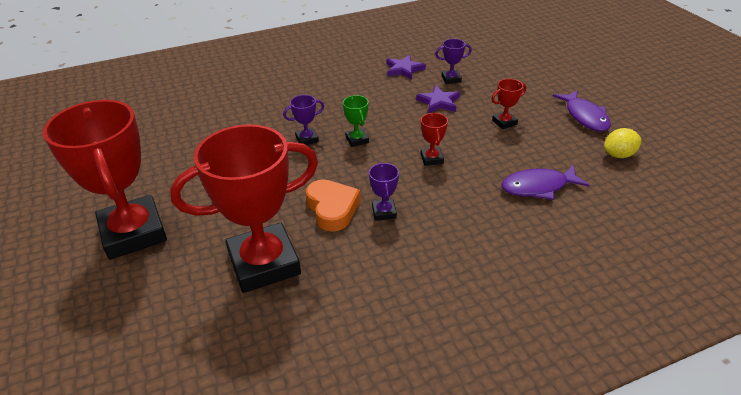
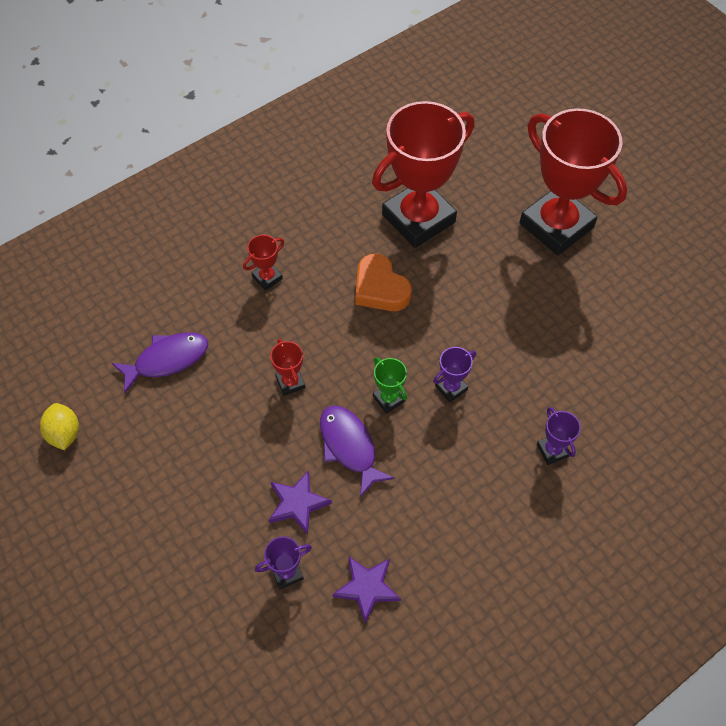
camera: 165 degrees right, 20 degrees up
(384, 212) = (327, 294): purple trophy -> purple trophy (552, 450)
(504, 122) = (203, 473): red trophy -> red trophy (267, 278)
(584, 116) = (91, 509): purple fish -> purple fish (349, 447)
(618, 155) = (64, 433): yellow lemon -> yellow lemon turned 75 degrees counterclockwise

